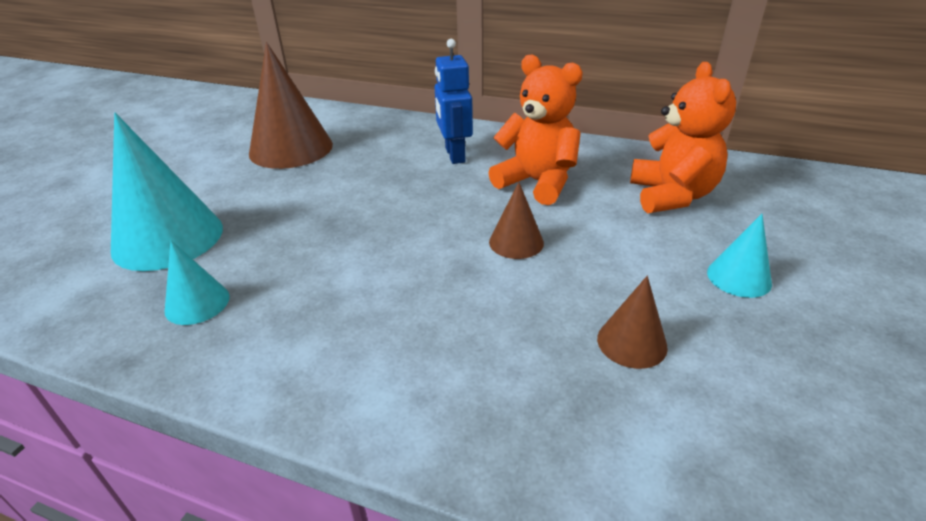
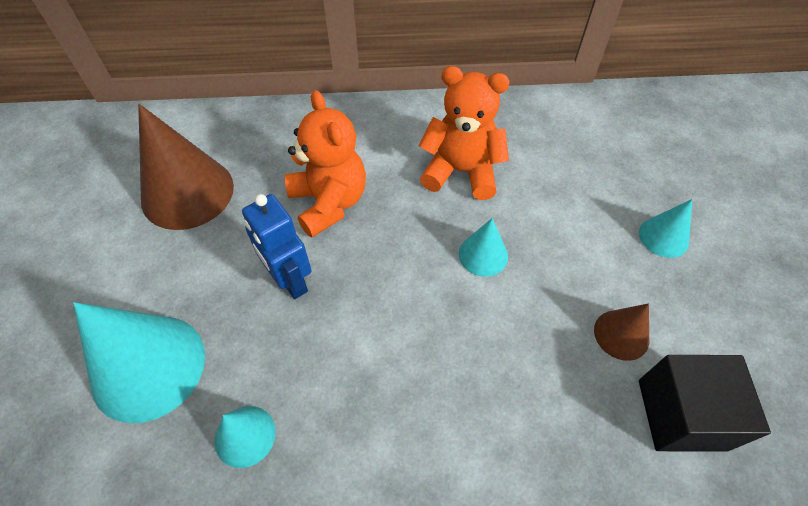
camera: 25 degrees left, 20 degrees up
(454, 155) = (365, 154): blue robot -> blue robot (290, 280)
(516, 242) = (483, 255): brown cone -> turquoise cone
(666, 437) = (681, 414): none -> black cube
(671, 196) = (577, 155): orange teddy bear -> orange teddy bear (329, 203)

